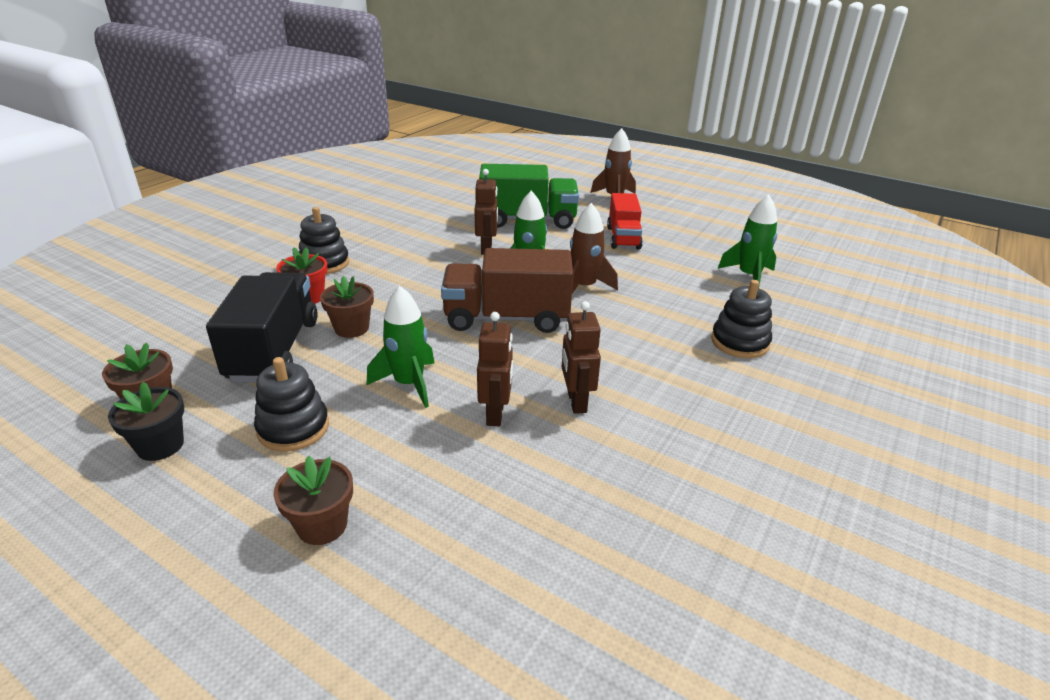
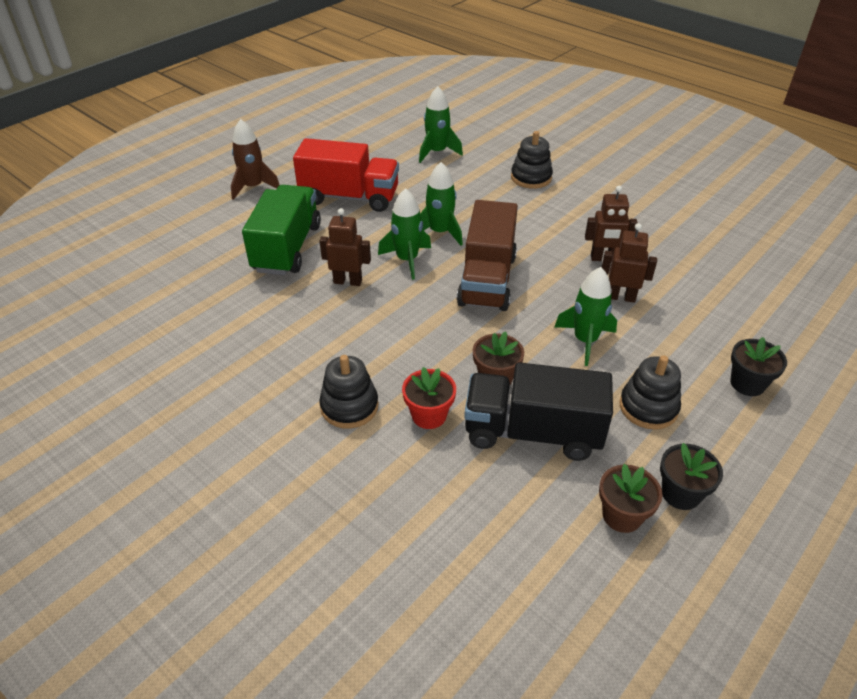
camera: 80 degrees left, 10 degrees up
(322, 525) = (747, 383): brown flower pot -> black flower pot
(584, 287) = (440, 232): brown rocket -> green rocket
(623, 238) = (349, 197): red truck -> red truck, size x1.54

